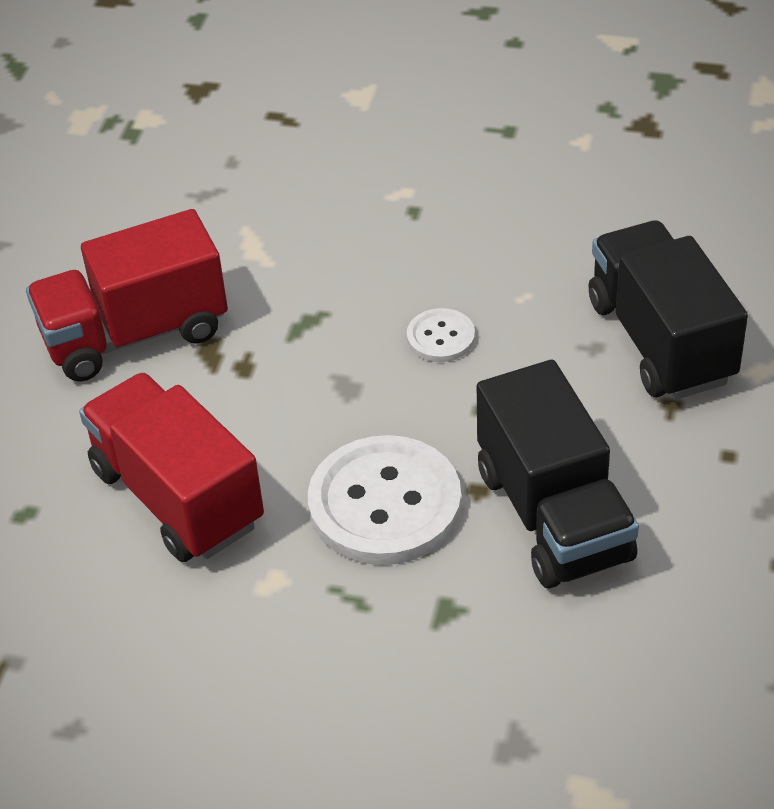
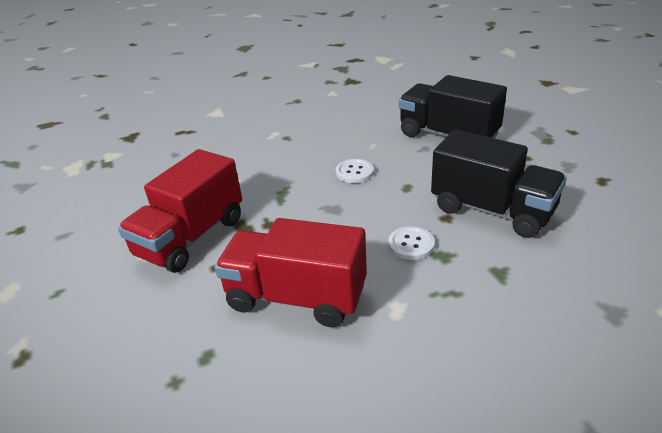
camera: 35 degrees left, 10 degrees down
(385, 504) = (411, 244): white button -> white button, size x0.49

